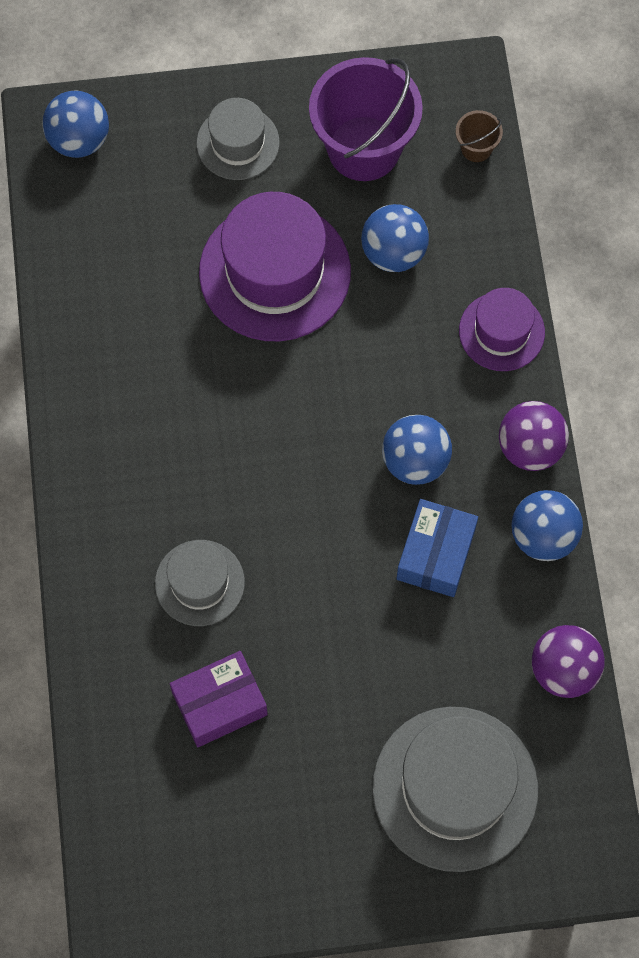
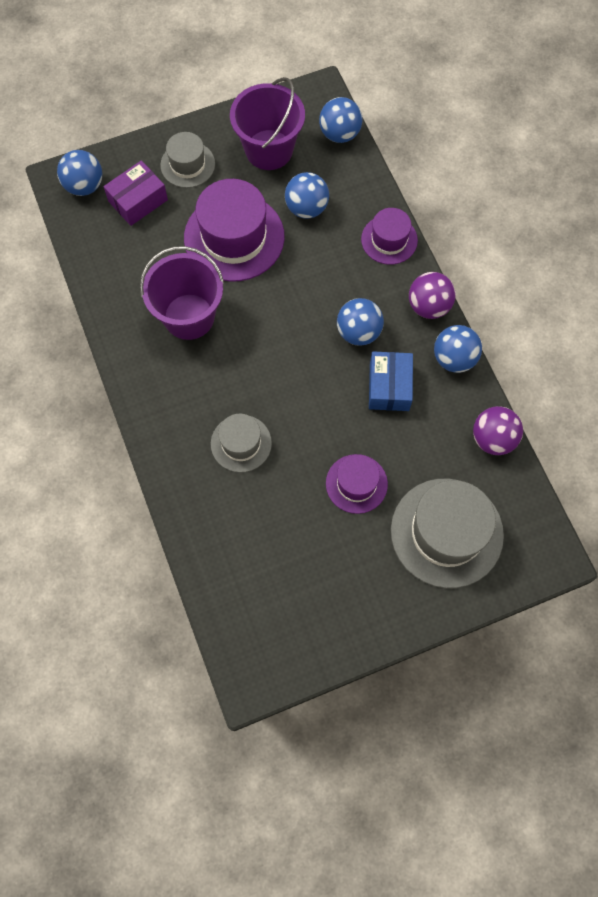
camera: 15 degrees left, 0 degrees up
(177, 376) = (189, 316): none -> purple bucket
(220, 704) = (276, 518): purple box -> purple box (138, 201)
(347, 684) = (356, 484): none -> purple hat
(476, 148) = (339, 134): brown bucket -> blue ball

